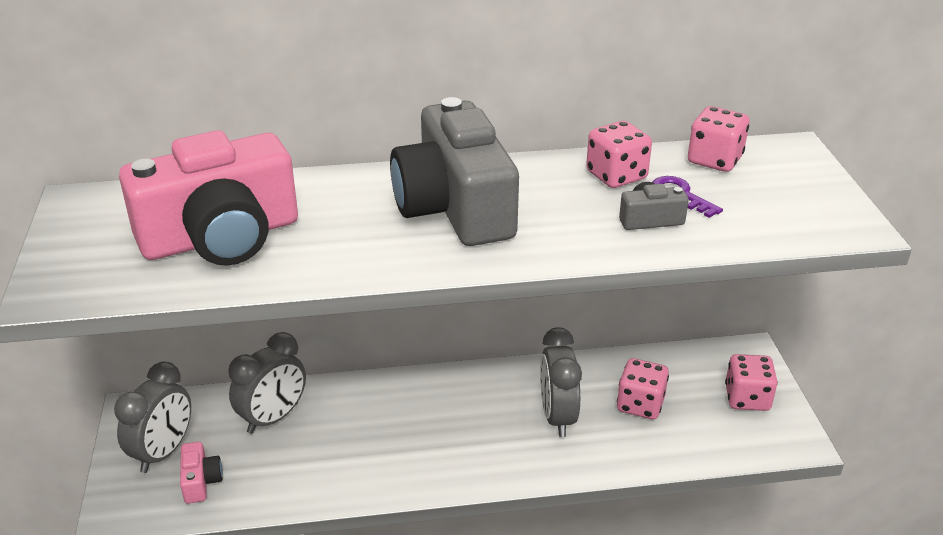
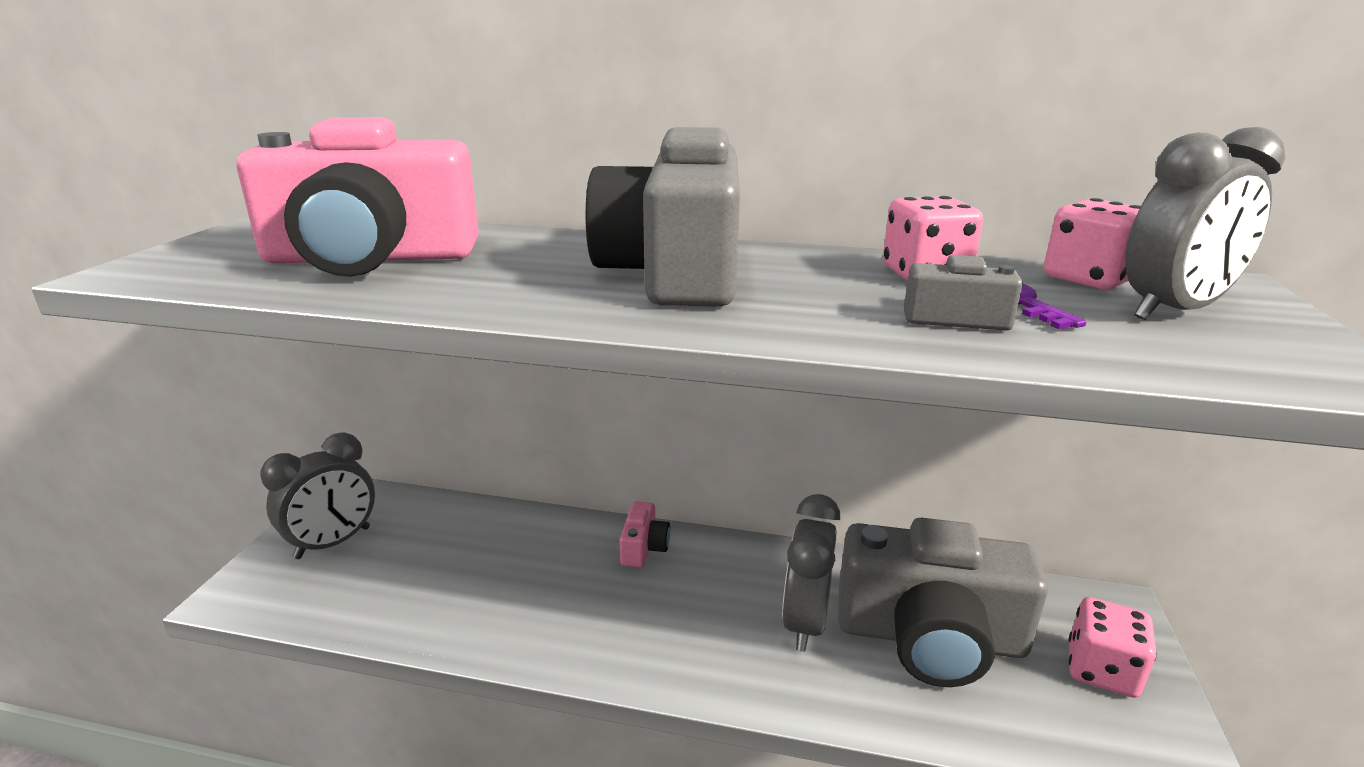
camera: 20 degrees right, 10 degrees down
(201, 481) = (343, 584): pink camera -> pink camera (643, 547)
(273, 418) = (468, 536): grey clock -> grey clock (1173, 311)
(640, 404) = (930, 637): pink dice -> grey camera

